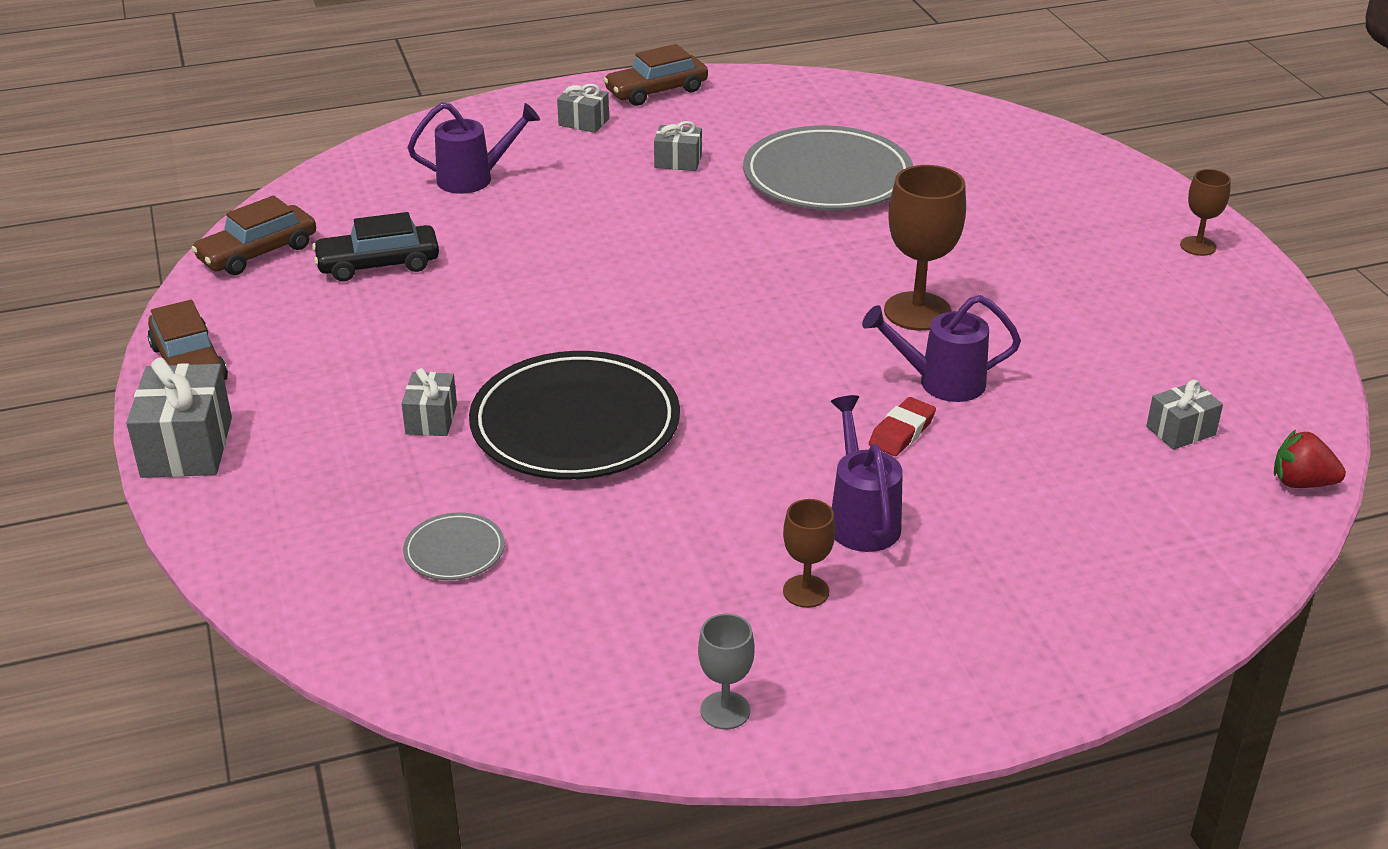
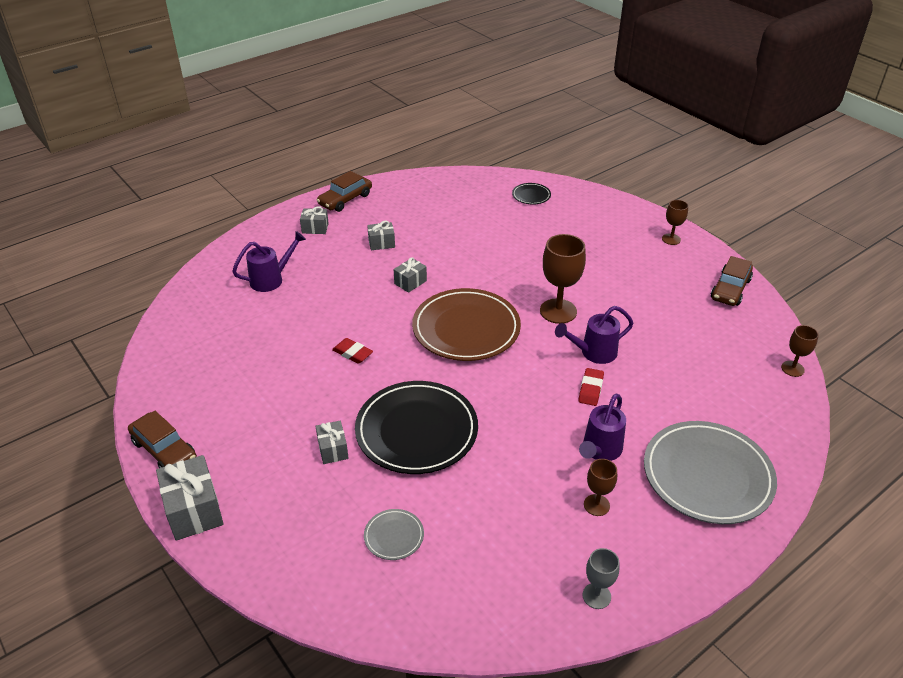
camera: 20 degrees left, 5 degrees up
(258, 252) = (166, 360): brown car -> brown car (730, 289)
(378, 264) = (245, 351): black car -> none
(538, 301) = (352, 353): none -> red eraser
(743, 305) = (466, 328): none -> brown plate
(827, 177) = (467, 236): grey plate -> grey plate (707, 475)
(861, 519) = (600, 450): purple watering can -> purple watering can turned 120 degrees counterclockwise
(979, 138) = (531, 195): none -> black plate
(1180, 431) = (722, 352): grey gift -> grey gift (410, 282)
(1301, 483) = (792, 369): red strawberry -> brown goblet

